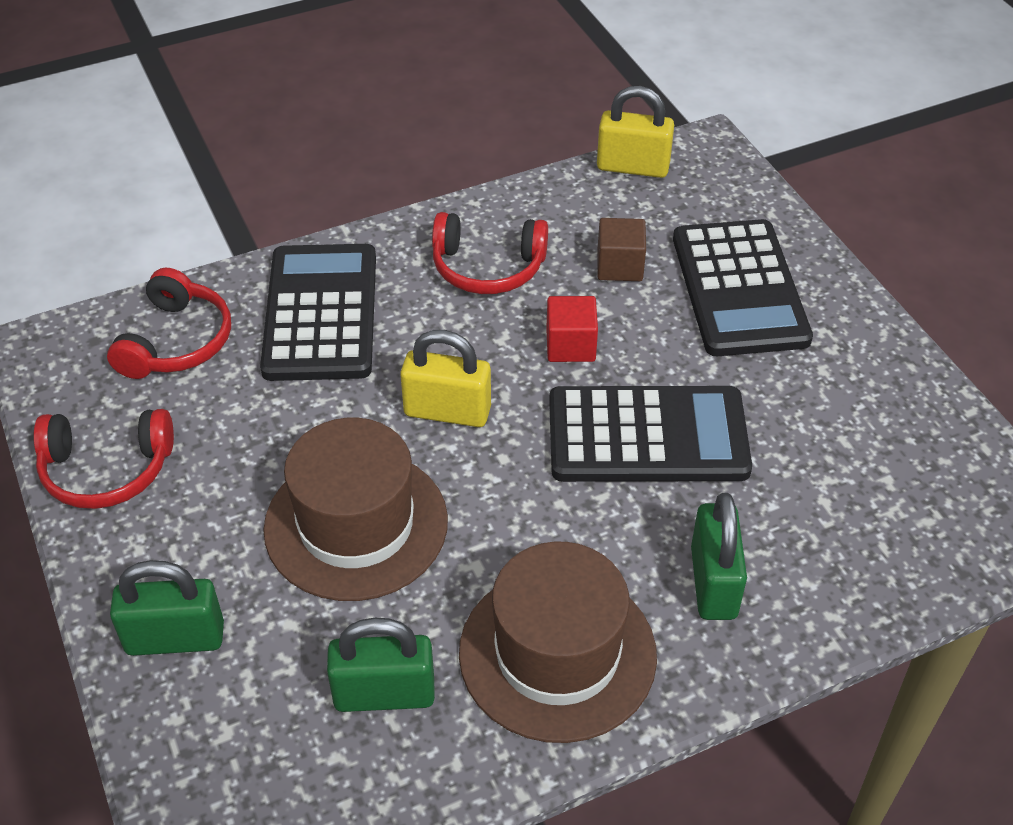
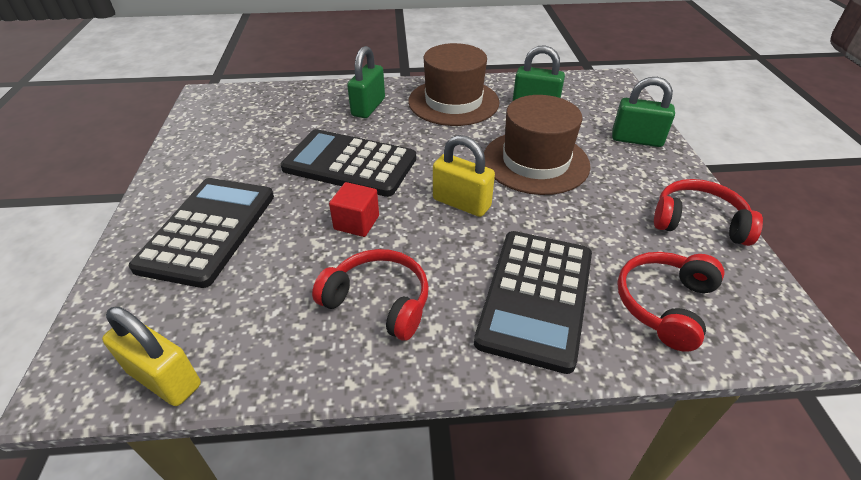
camera: 160 degrees left, 5 degrees down
(619, 266) = (274, 272): brown cube -> none

